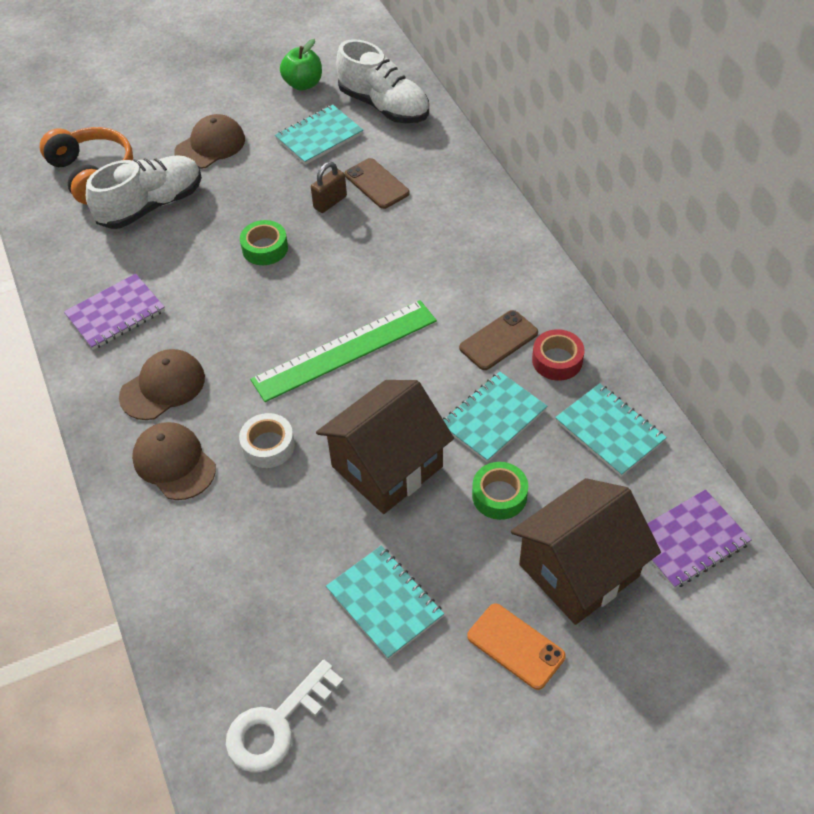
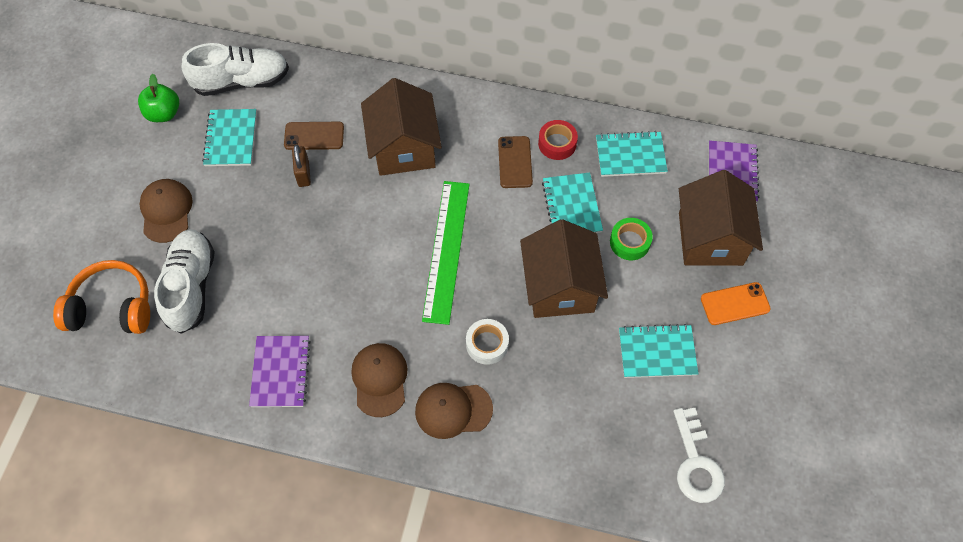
camera: 55 degrees left, 10 degrees up
(265, 248) = (308, 240): green tape -> none
(428, 250) = (403, 148): none -> brown house

